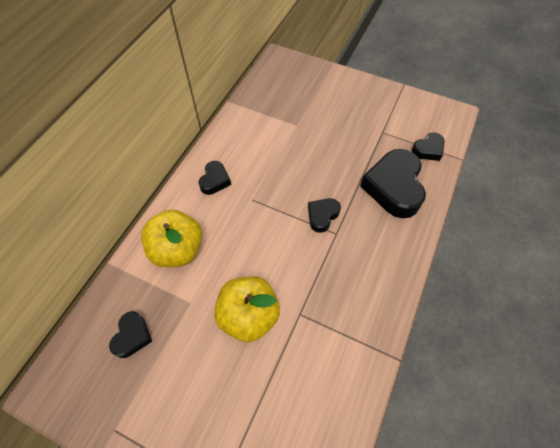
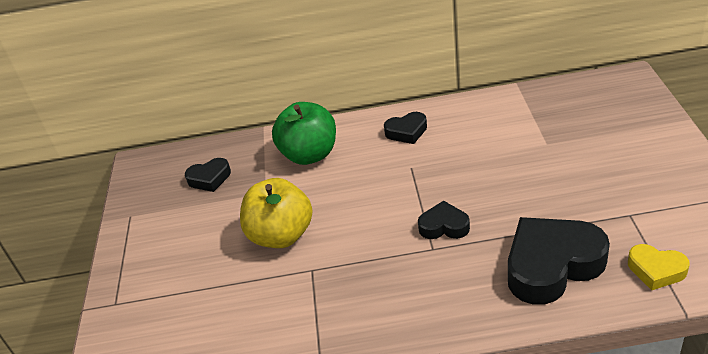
camera: 65 degrees right, 20 degrees down
(177, 250) = (309, 154): yellow apple -> green apple
(428, 150) = (656, 270): black heart -> yellow heart

